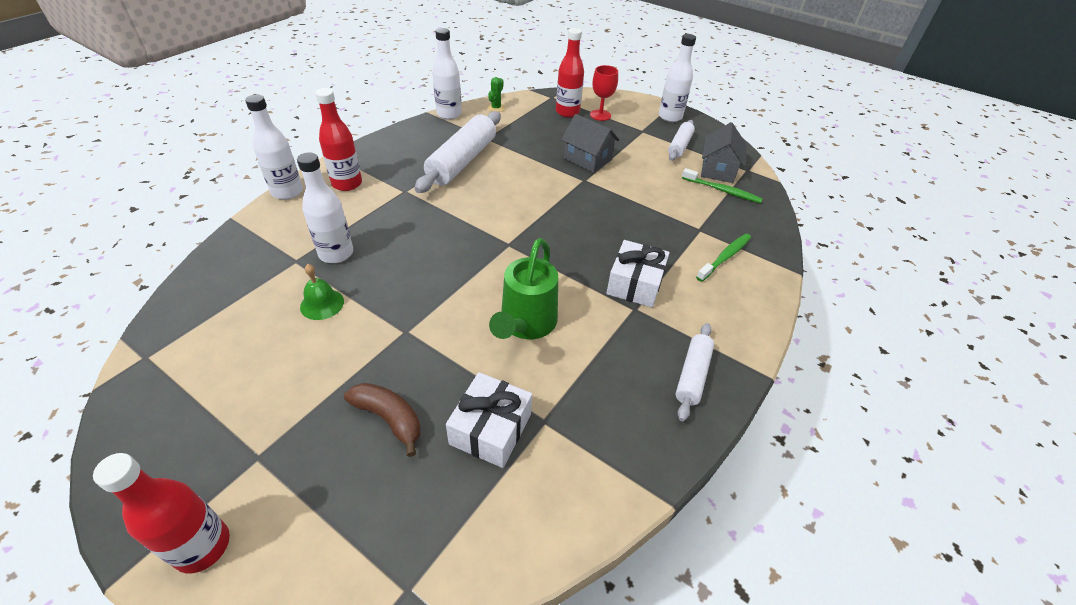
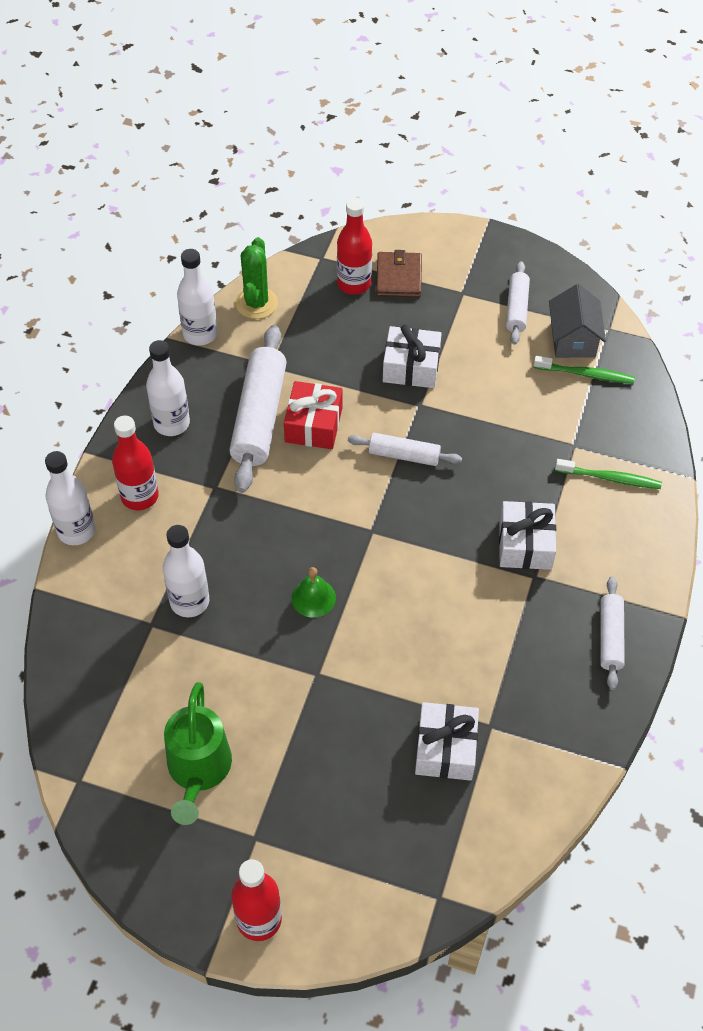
camera: 15 degrees left, 10 degrees up
(322, 304) = (214, 668): green bell -> green bell (313, 598)
(389, 418) = (350, 767): brown banana -> none
(496, 108) = (256, 303): green cactus -> green cactus, size x1.75
(499, 173) = (313, 425): none -> red gift
(525, 325) = (432, 629): green watering can -> green watering can (198, 771)
(558, 205) = (404, 455): none -> white rolling pin
(587, 159) = (411, 367): grey house -> white gift
(600, 115) = (399, 277): red goblet -> brown wallet
(670, 117) = (490, 254): white bottle -> white bottle (171, 423)
(725, 257) = (610, 478): green toothbrush -> green toothbrush turned 75 degrees clockwise

